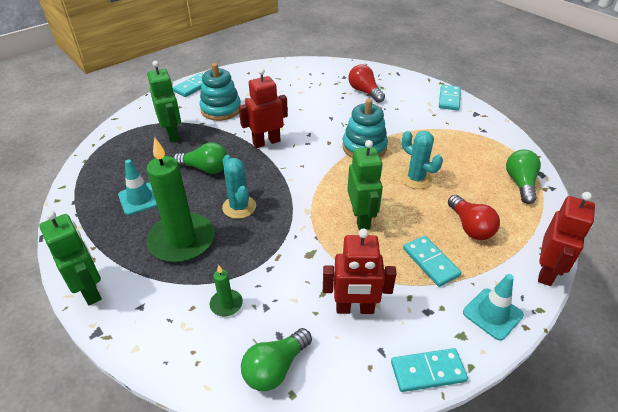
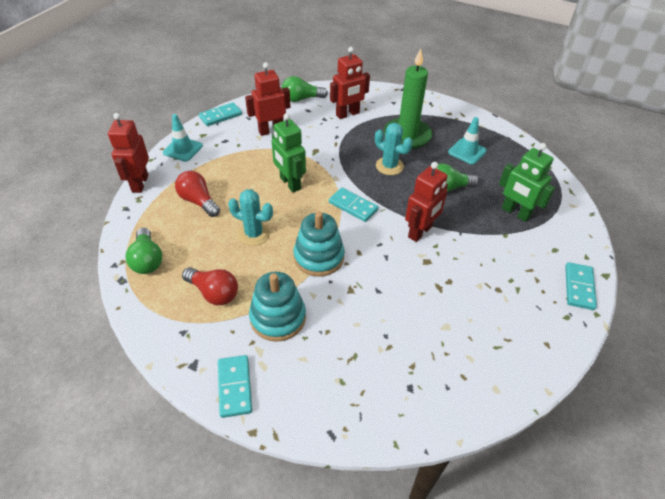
camera: 155 degrees right, 5 degrees up
(90, 290) = (429, 101): green robot -> none
(221, 109) = (507, 260): turquoise stacking toy -> turquoise stacking toy (278, 318)
(226, 304) = (347, 114): green candle -> red robot
(275, 368) = (301, 99): green light bulb -> green light bulb turned 120 degrees counterclockwise
(364, 92) = (362, 359): red light bulb -> red light bulb (214, 293)
(430, 262) = (227, 167): turquoise domino -> turquoise domino (353, 206)

